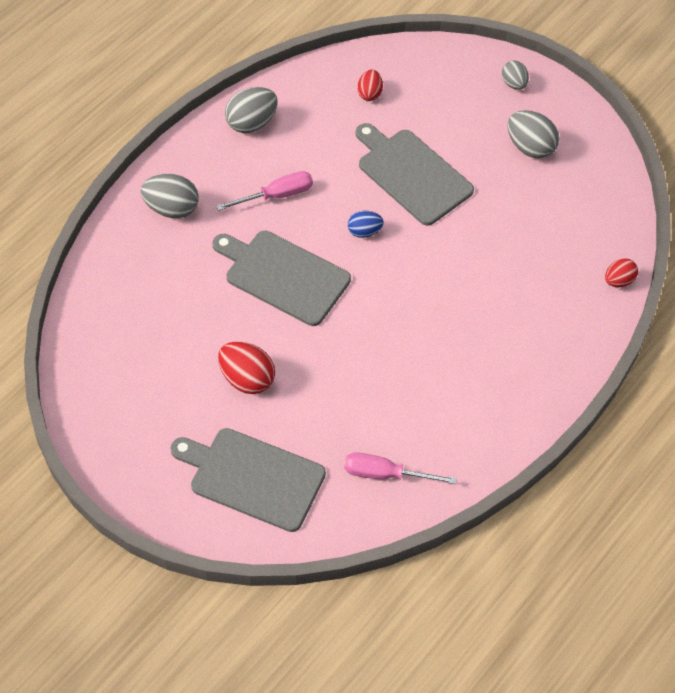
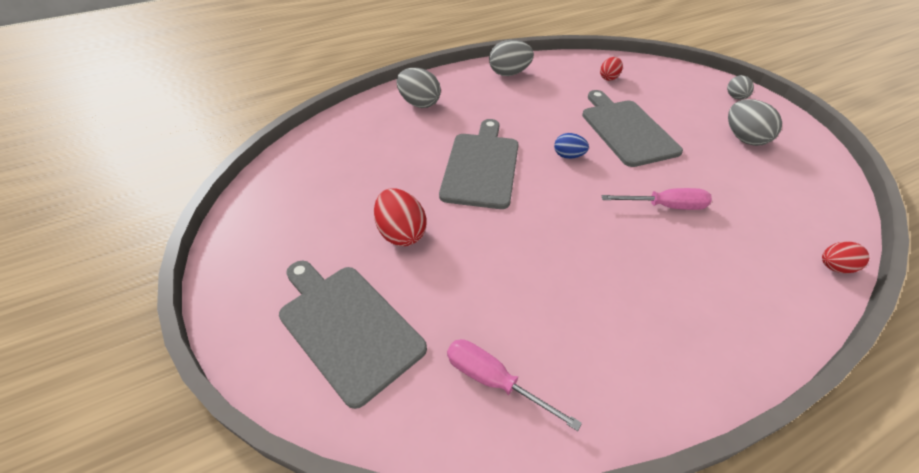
camera: 25 degrees right, 10 degrees down
(276, 195) = (505, 115): pink screwdriver -> pink screwdriver (665, 206)
(283, 276) = (481, 167): grey cutting board -> grey cutting board turned 45 degrees clockwise

